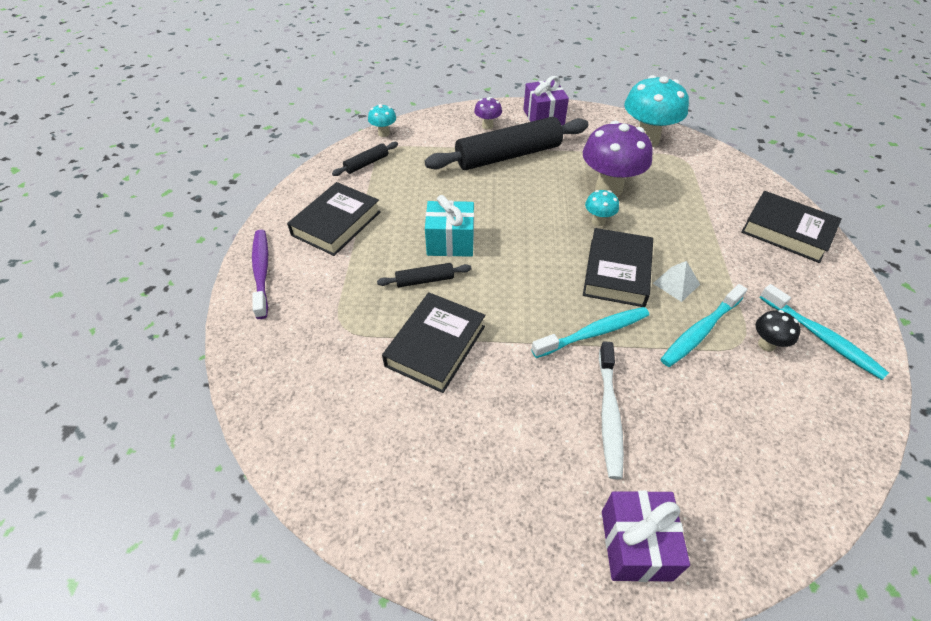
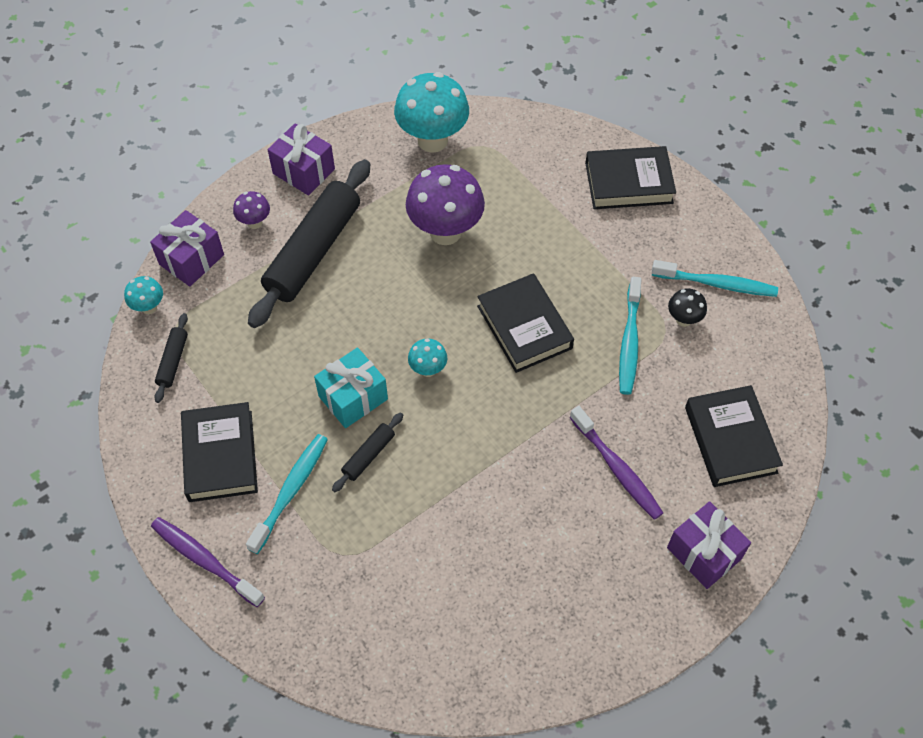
camera: 40 degrees left, 10 degrees up
(432, 125) = (191, 259): none -> purple gift
(435, 346) = (438, 511): black book -> black book (730, 440)
(593, 333) = (552, 404): turquoise toothbrush -> turquoise toothbrush (290, 491)
(598, 221) = (466, 279): turquoise mushroom -> turquoise mushroom (428, 369)
(609, 414) = (616, 468): white toothbrush -> purple toothbrush
(676, 284) = (580, 305): white pyramid -> none

